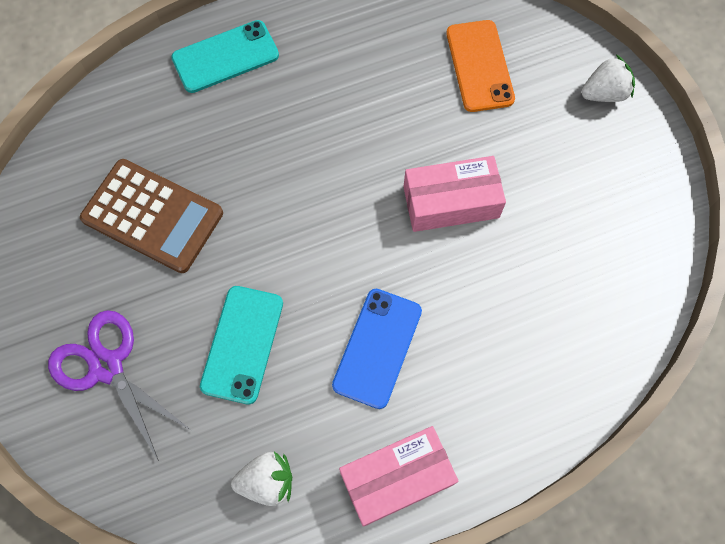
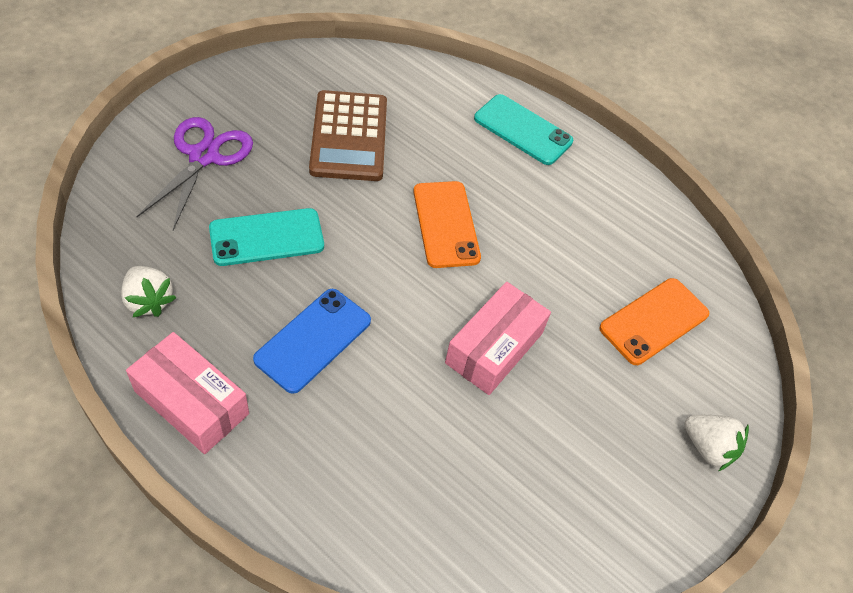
camera: 55 degrees right, 15 degrees down
(303, 178) = (446, 224): none -> orange phone
(377, 348) = (313, 340): blue phone -> blue phone turned 45 degrees counterclockwise
(451, 202) = (494, 348): pink box -> pink box turned 75 degrees clockwise

